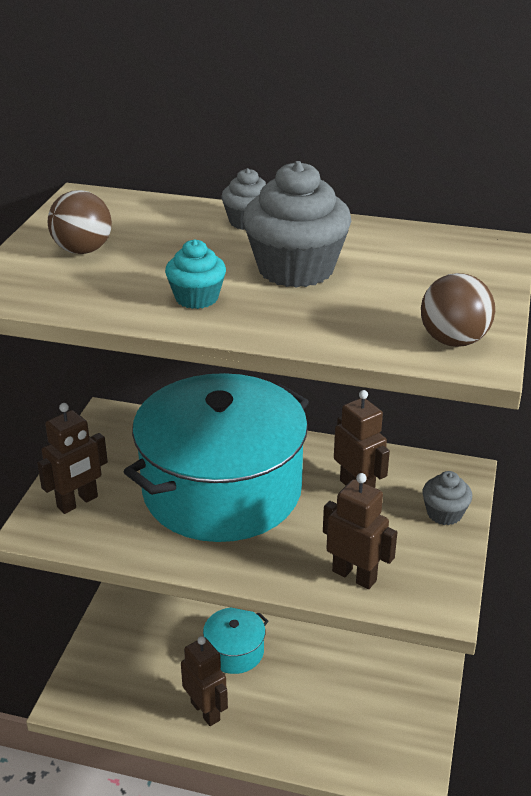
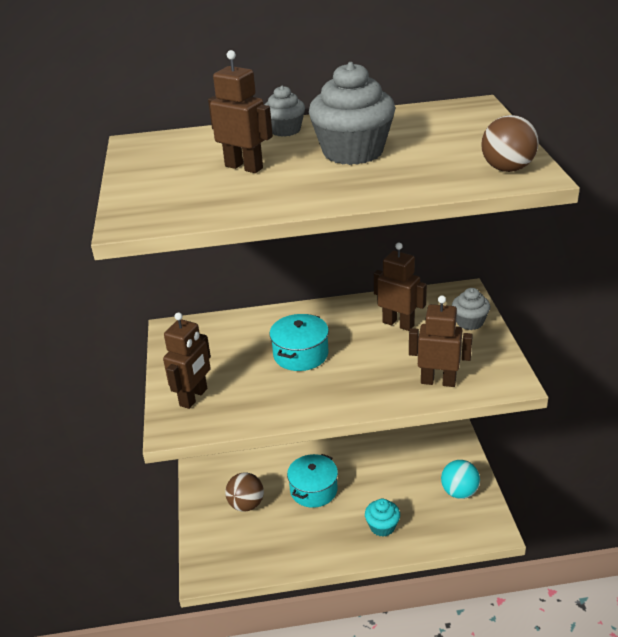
camera: 20 degrees left, 0 degrees up
(83, 250) = (175, 177): brown ball -> brown ball (246, 504)
(196, 298) = (299, 187): turquoise cupcake -> turquoise cupcake (382, 526)
(205, 711) = (317, 539): brown robot -> brown robot (244, 167)
(222, 489) = (300, 354): turquoise pot -> turquoise pot, size x0.43
(401, 718) = (459, 492): none -> turquoise ball

